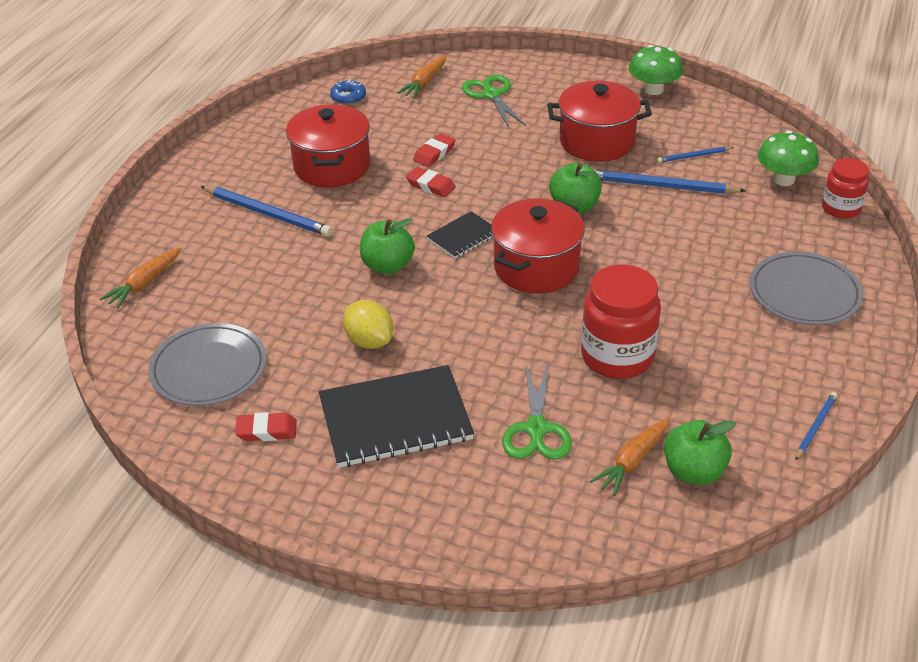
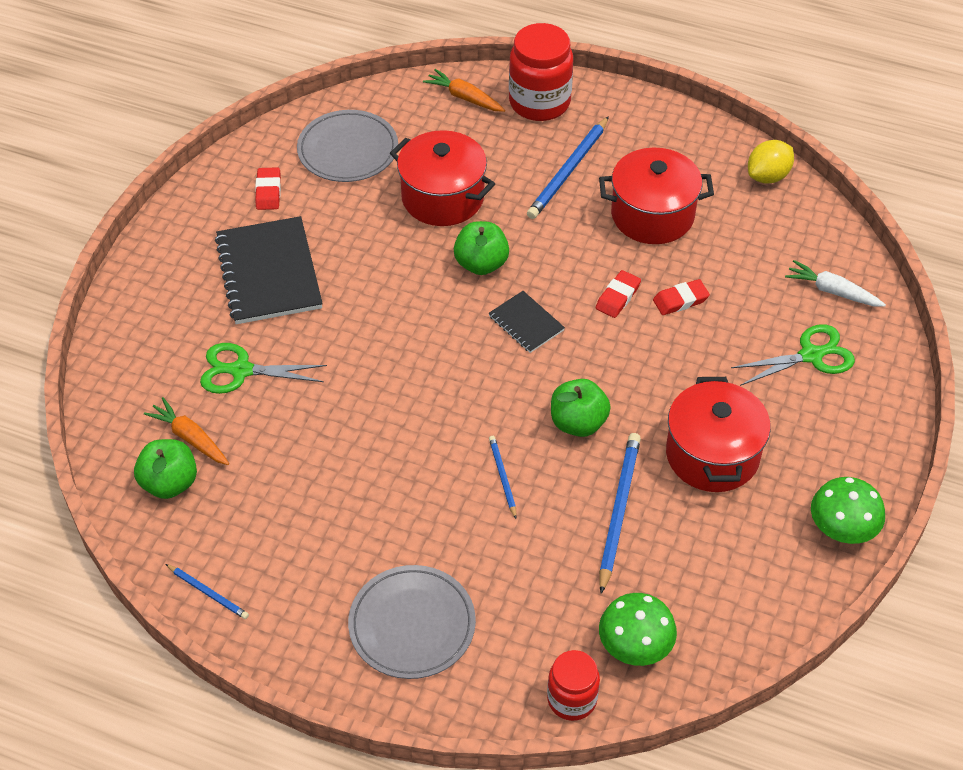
camera: 90 degrees right, 10 degrees up
(348, 97) = (792, 223): blue donut -> none
(369, 341) = (371, 253): yellow lemon -> yellow lemon (768, 176)
(424, 83) = (832, 291): orange carrot -> white carrot
(434, 153) = (680, 300): red eraser -> red eraser turned 60 degrees counterclockwise
(536, 267) = (471, 382): red pot -> red pot (442, 197)
(617, 356) = (328, 439): red jar -> red jar (539, 102)
(693, 156) = (683, 554): blue pencil -> blue pencil (502, 477)

